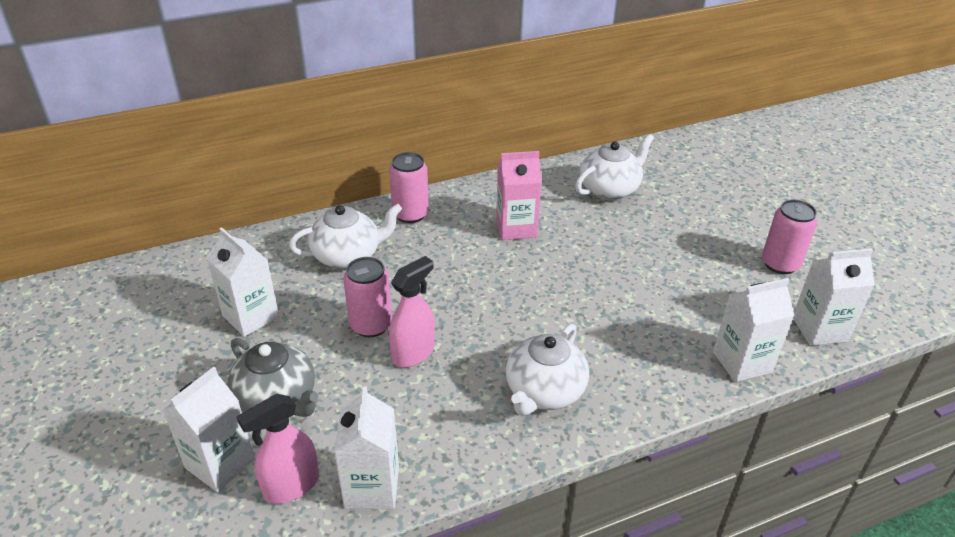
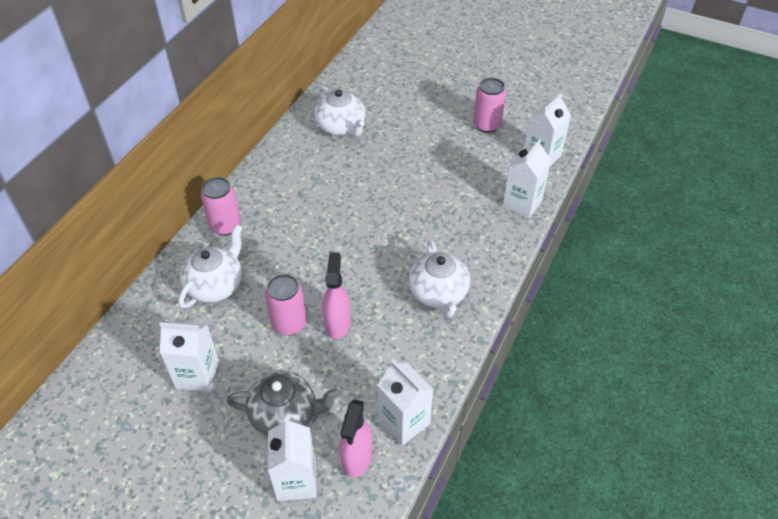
camera: 40 degrees left, 10 degrees up
(516, 228) = (310, 192): pink carton -> none
(610, 189) = (341, 127): white teapot -> white teapot turned 135 degrees clockwise

